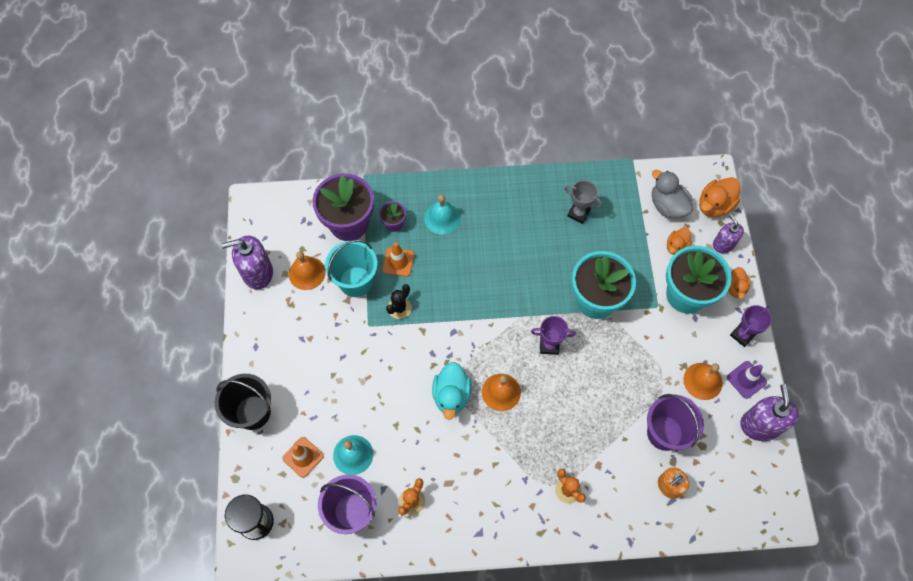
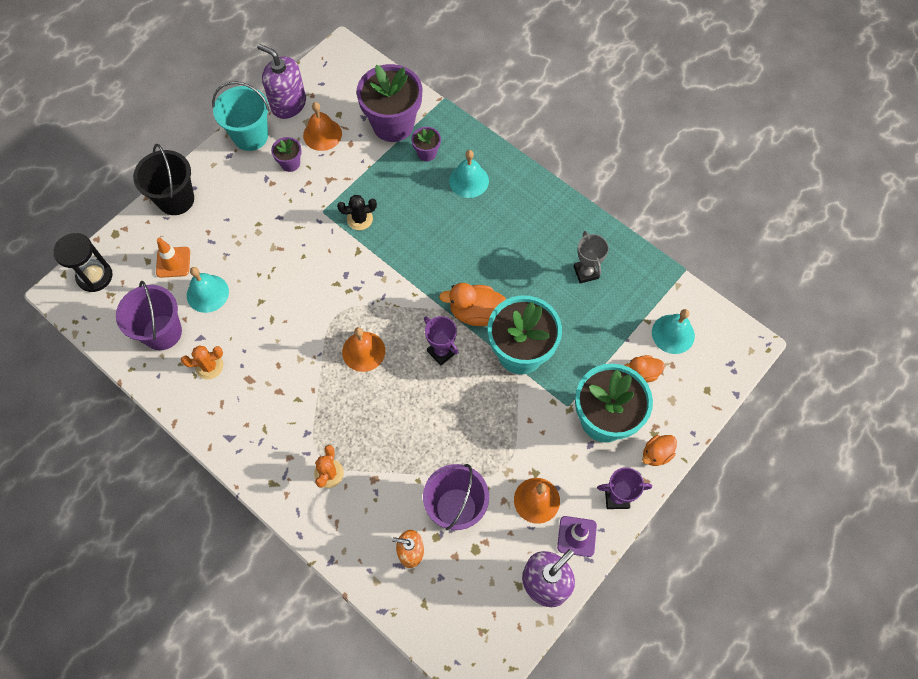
camera: 45 degrees right, 0 degrees up
(307, 313) = (290, 163): none -> purple flower pot
(356, 281) = (350, 171): turquoise bucket -> turquoise bucket (250, 136)
(398, 262) = (397, 184): orange traffic cone -> none
(451, 395) = (324, 318): turquoise duck -> none
(667, 206) = (673, 334): grey duck -> turquoise bell
(714, 205) = (718, 371): orange duck -> orange duck (475, 312)
(723, 244) = (688, 409): purple soap dispenser -> none

